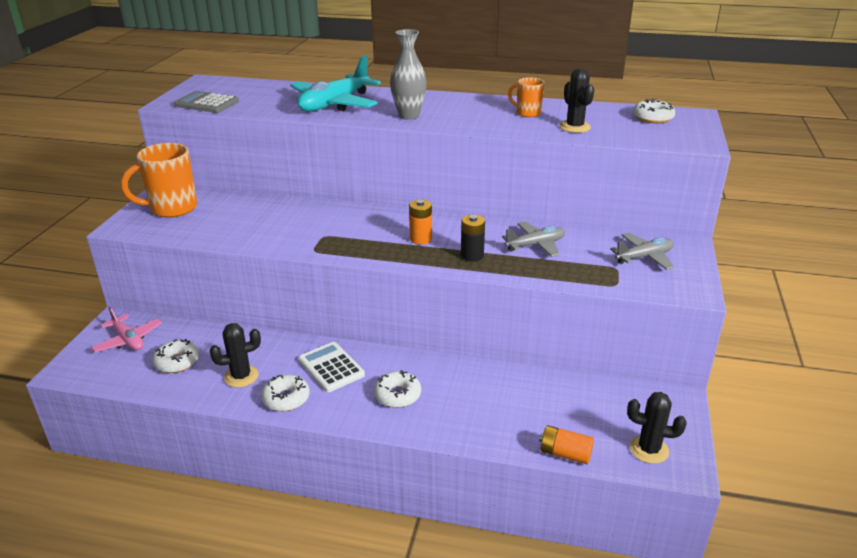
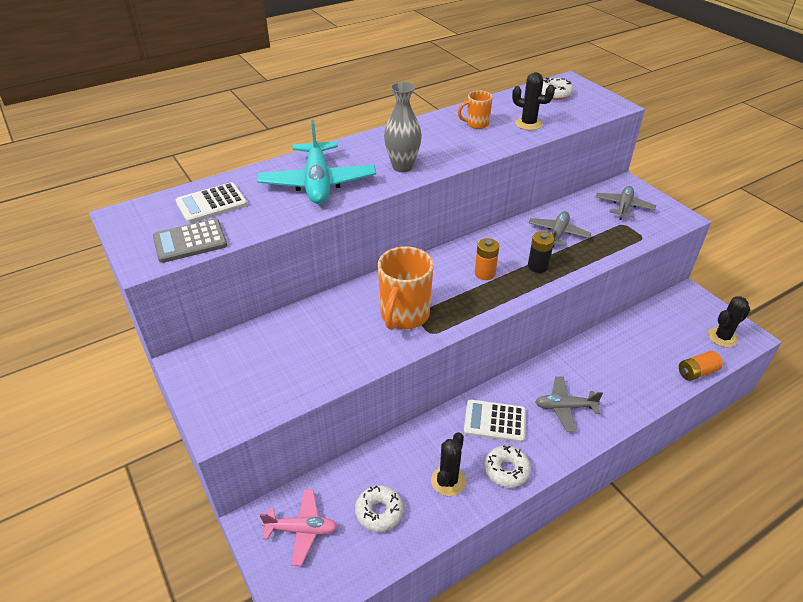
camera: 45 degrees left, 10 degrees up
(172, 208) = (232, 374): orange mug -> orange mug (404, 316)
(255, 92) = (212, 204): none -> white calculator
(397, 395) = (565, 407): white donut -> grey plane

